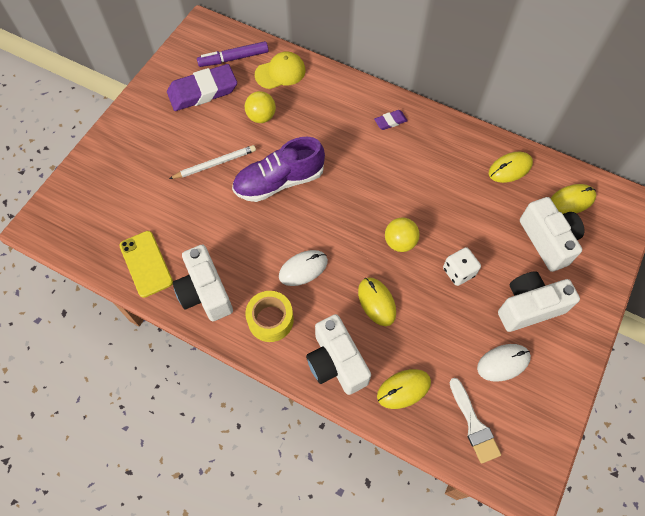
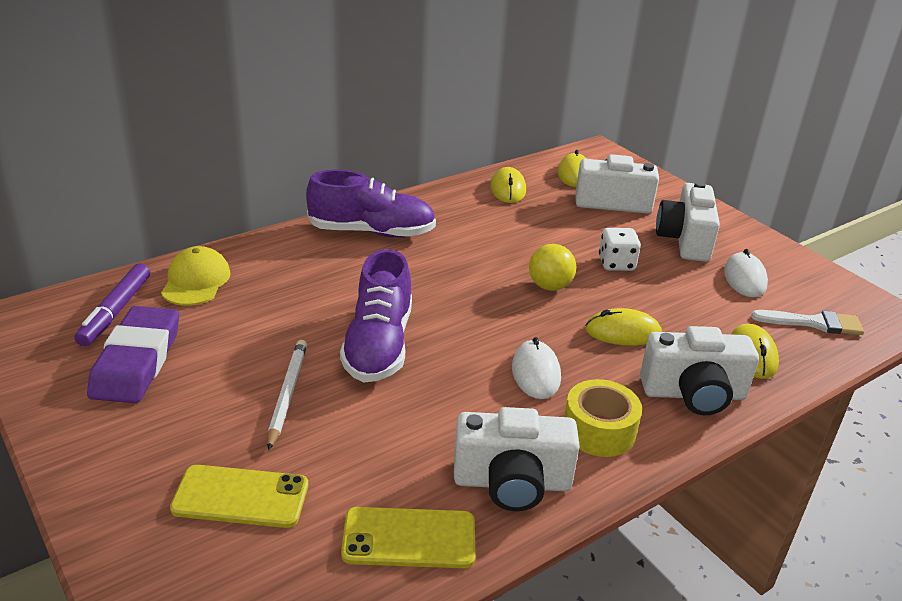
camera: 65 degrees left, 30 degrees down
(138, 185) = (241, 497): none -> yellow phone
(261, 117) = (252, 323): yellow ball -> none
(390, 121) = (372, 232): purple eraser -> purple shoe

